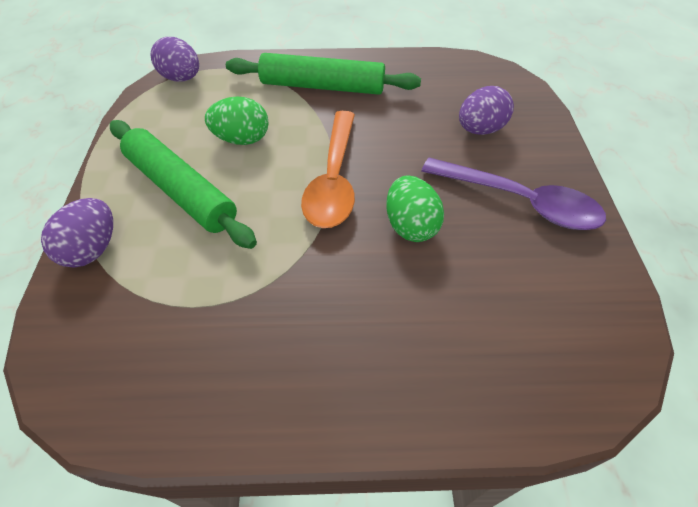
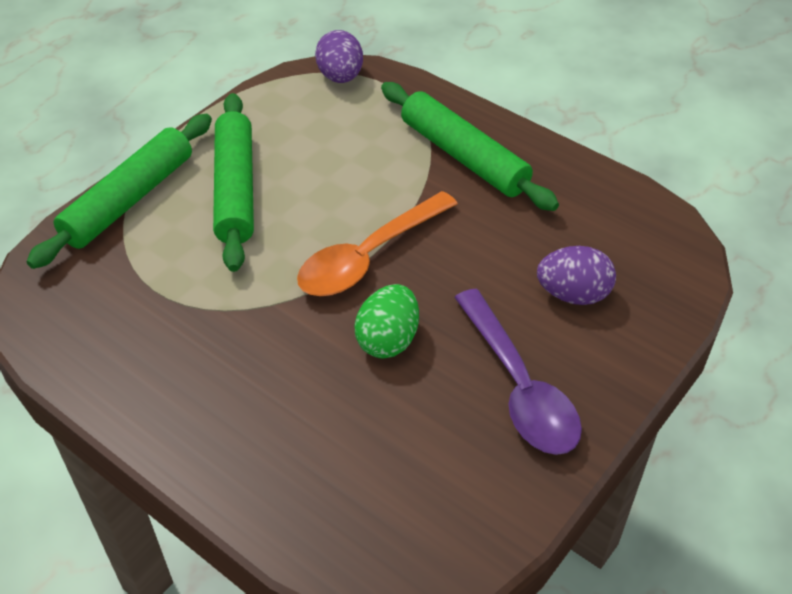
camera: 40 degrees right, 5 degrees down
(92, 249) = (129, 200): purple egg -> green rolling pin
(242, 139) = (330, 170): green egg -> none

